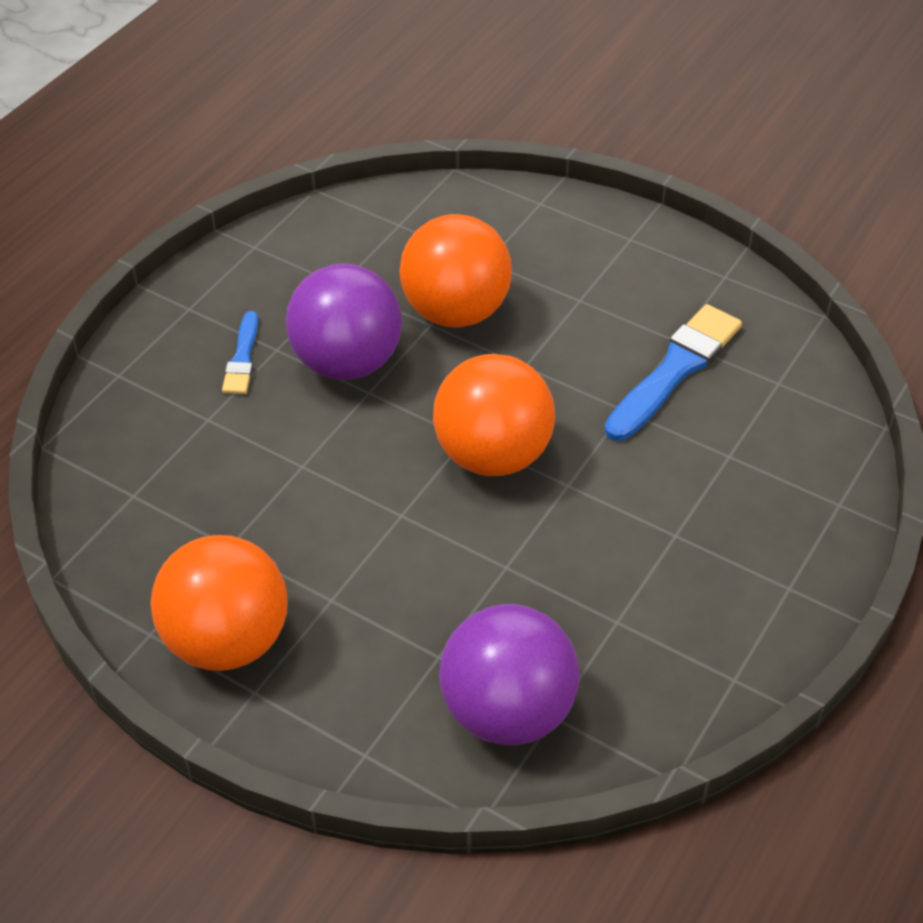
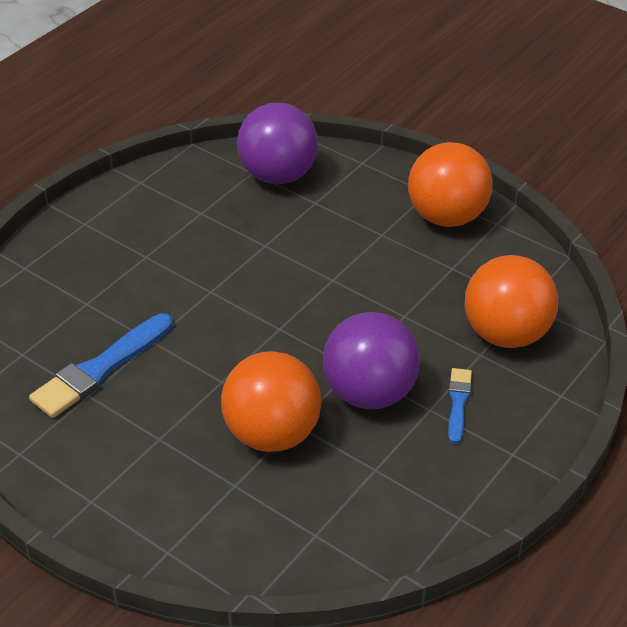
camera: 175 degrees left, 5 degrees down
(493, 455) = (261, 314): orange ball -> orange ball (506, 334)

